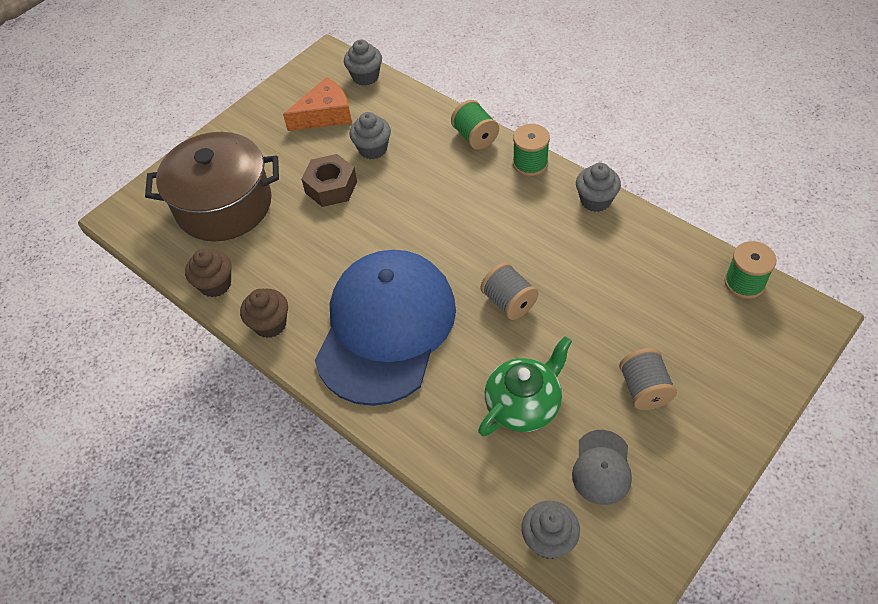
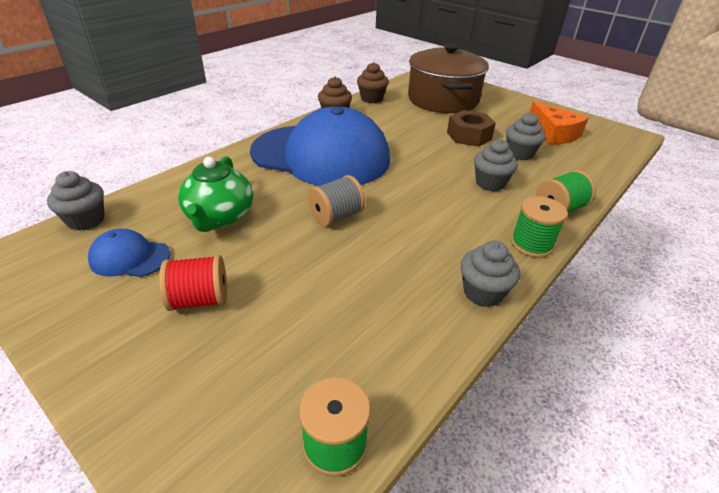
camera: 85 degrees right, 15 degrees down
(365, 76) = (615, 152): grey cupcake -> grey cupcake (490, 183)
(524, 405) = (220, 217): green teapot -> green teapot turned 45 degrees clockwise
(602, 467) = (130, 257): grey cap -> blue cap
(644, 389) = (199, 300): grey spool -> red spool

